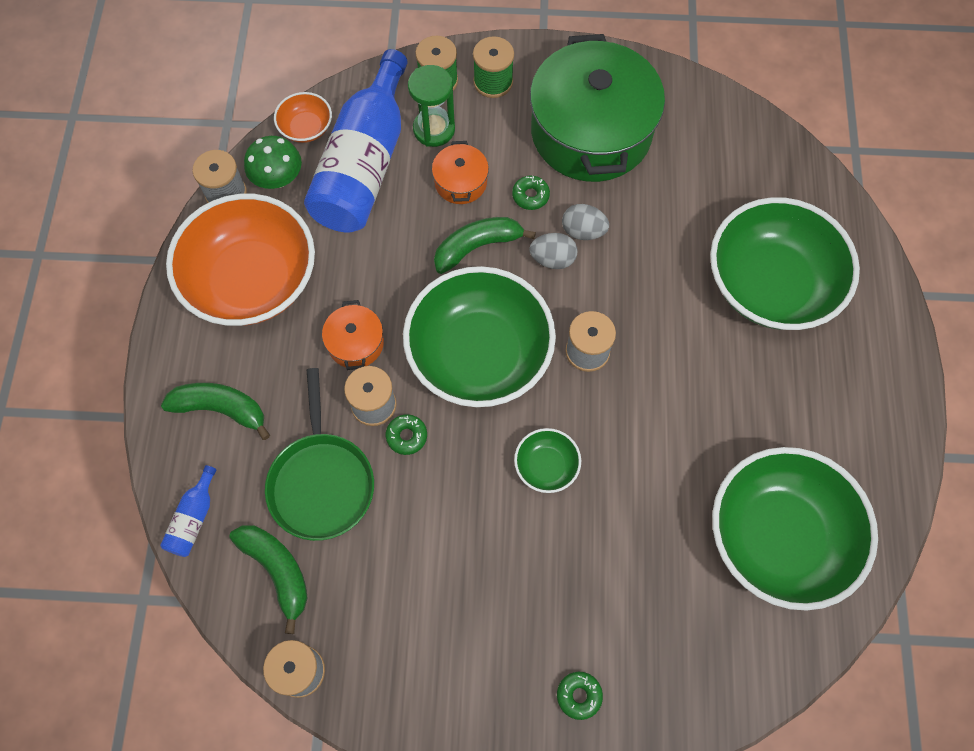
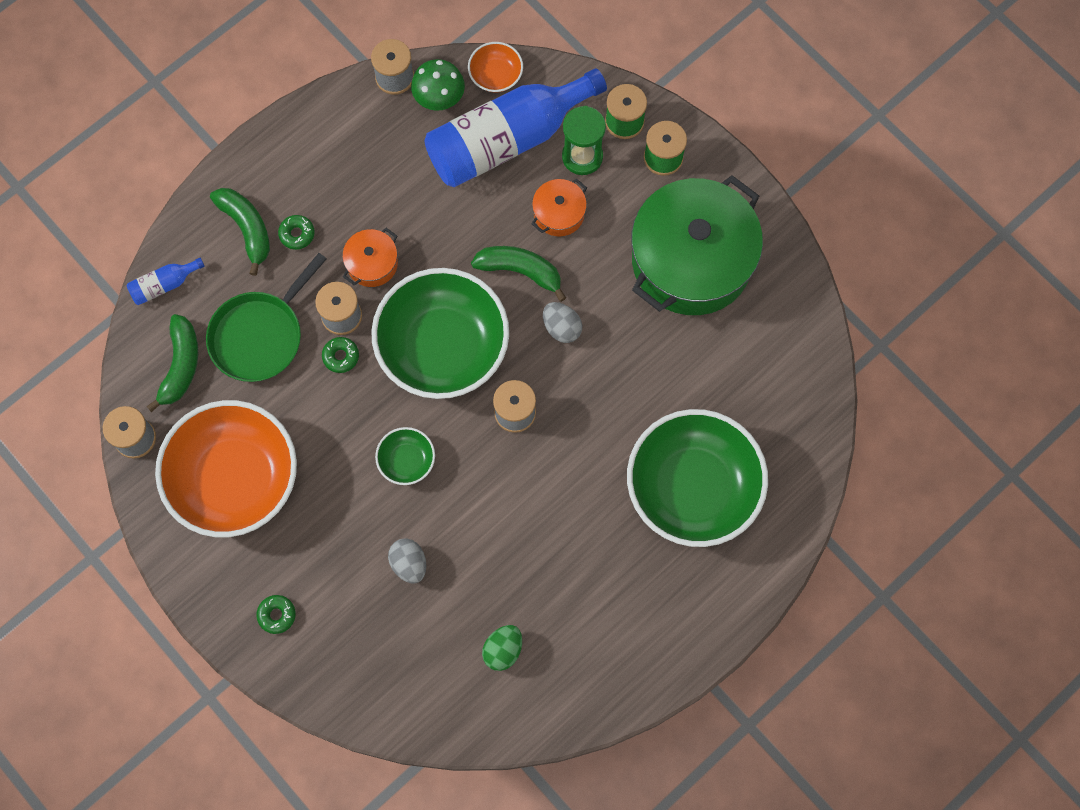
camera: 45 degrees right, 5 degrees up
(252, 280) = (350, 157): orange bowl -> orange bowl (235, 478)
(530, 196) = (596, 268): green donut -> green donut (297, 234)
(583, 231) = (604, 327): grey egg -> grey egg (409, 564)
(779, 537) = (503, 650): green bowl -> green egg

